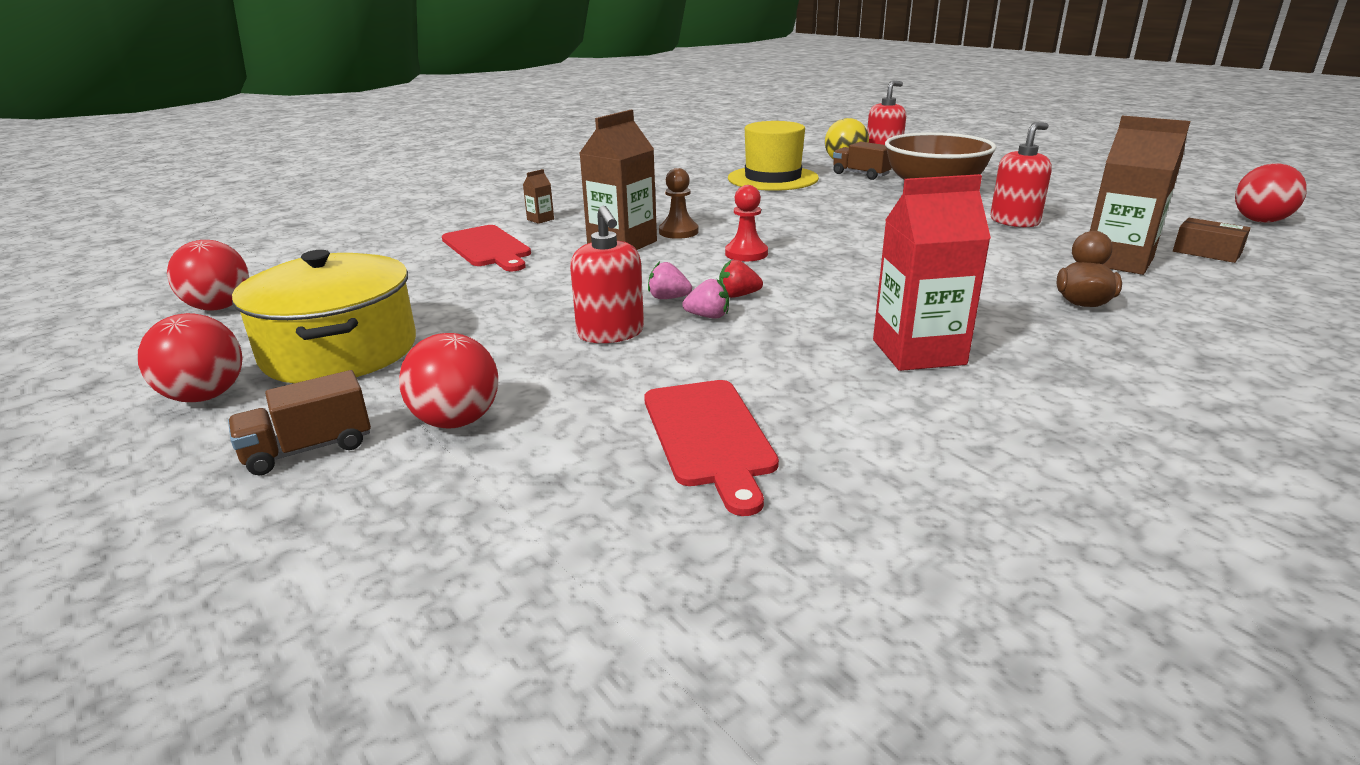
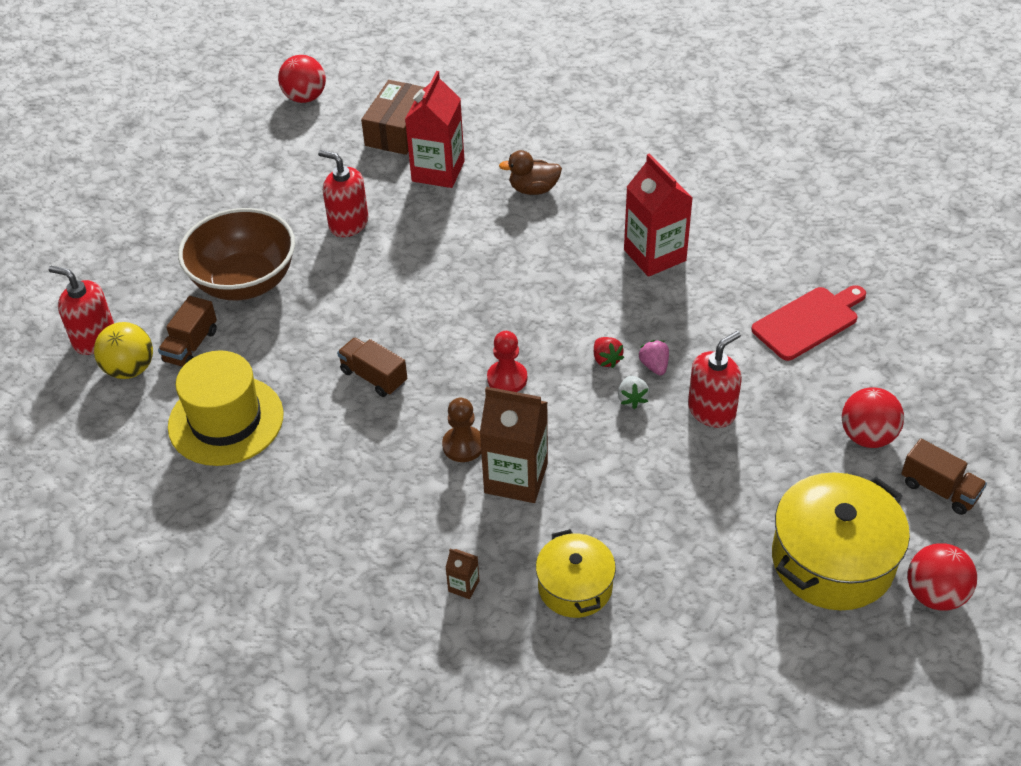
camera: 110 degrees left, 20 degrees up
(219, 307) = (821, 721): red ball -> none
(488, 248) = (575, 587): red cutting board -> yellow pot
(668, 298) = (632, 399): pink strawberry -> white strawberry
(786, 214) = (374, 377): none -> brown truck
(1117, 261) = (438, 171): brown carton -> red carton
(1206, 252) = (398, 130): brown box -> brown box, size x1.63

